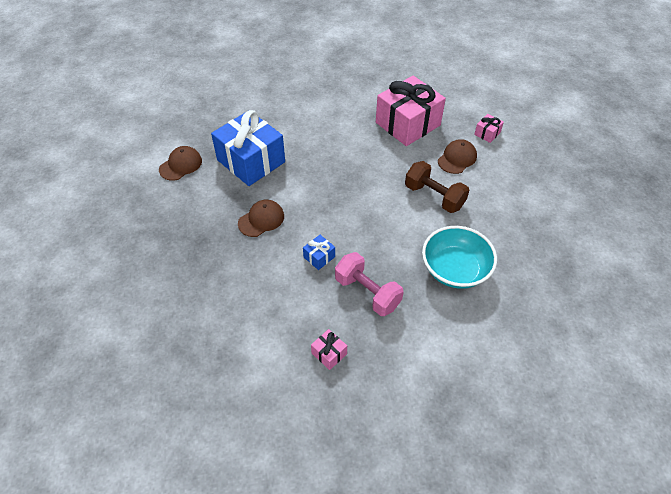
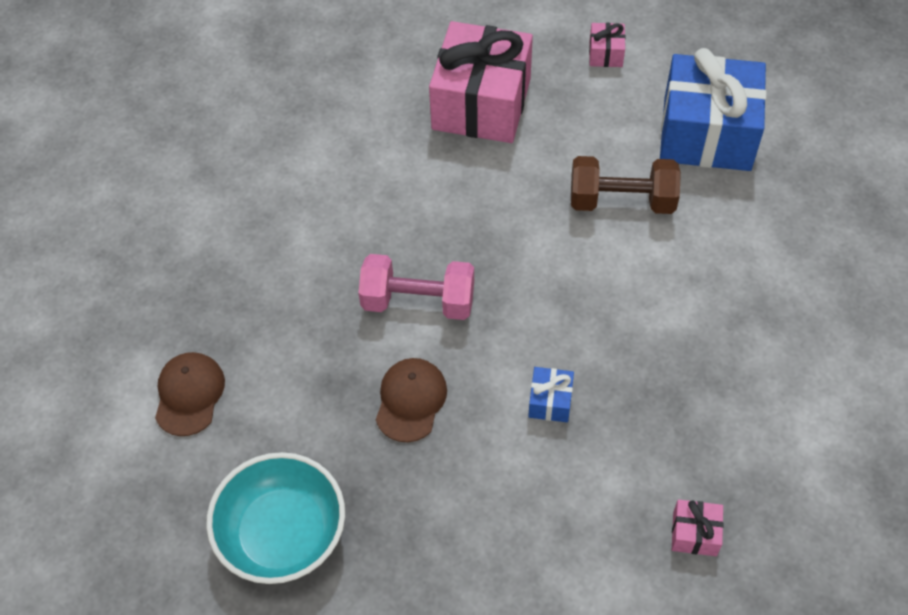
camera: 35 degrees left, 5 degrees up
(251, 161) = (300, 314): blue gift -> blue gift (706, 134)
(367, 293) = (663, 409): pink dumbbell -> pink dumbbell (418, 301)
(455, 269) = (743, 295): turquoise bowl -> turquoise bowl (282, 534)
(457, 158) = (599, 120): brown cap -> none

